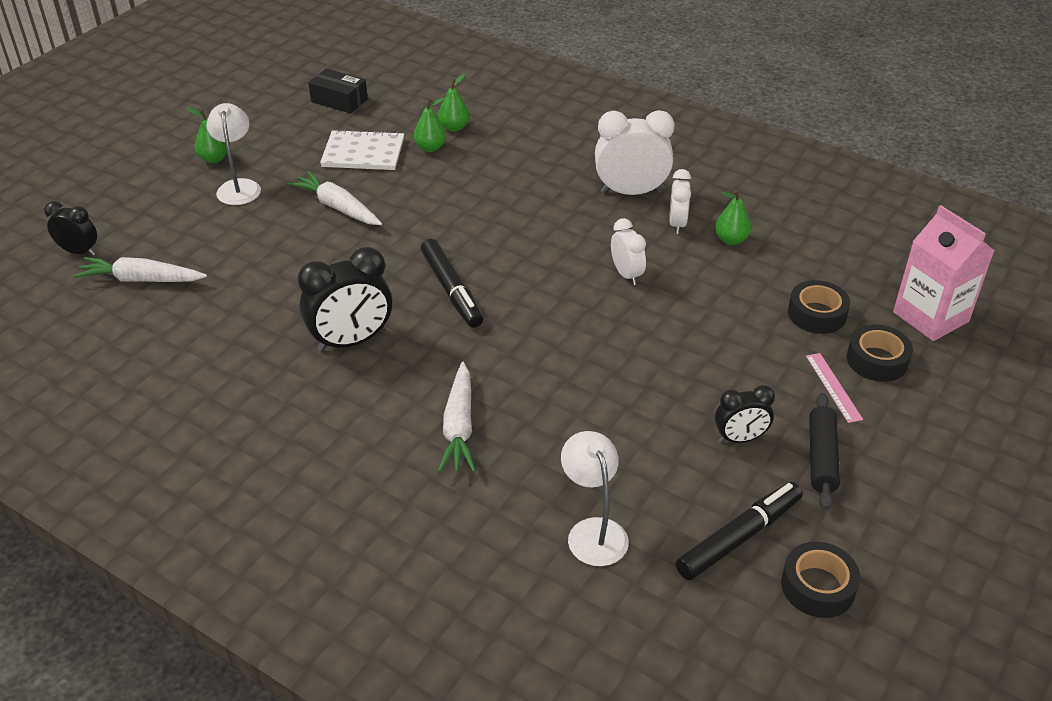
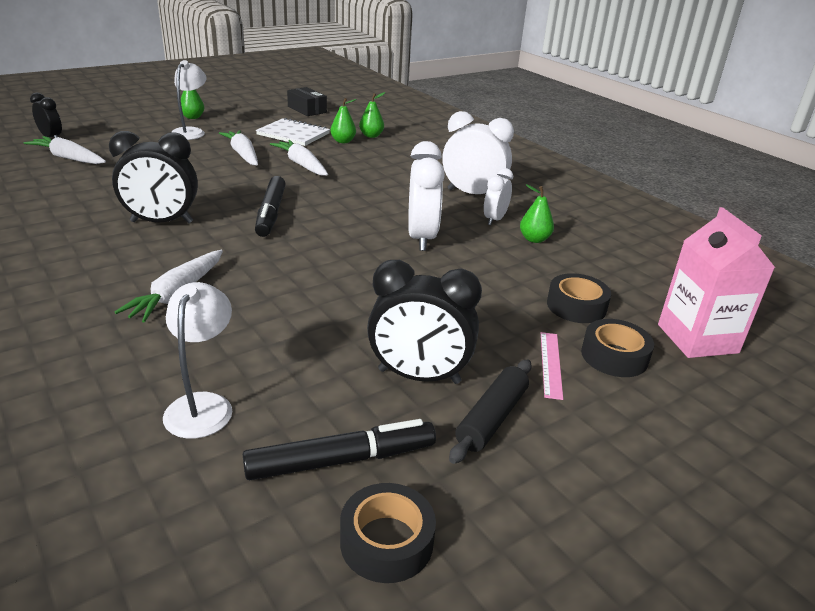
camera: 20 degrees right, 10 degrees down
(418, 203) = (301, 165): none -> white carrot
(626, 274) = (421, 238): white clock -> white clock, size x1.71
(740, 438) = (419, 376): black clock -> black clock, size x1.71

